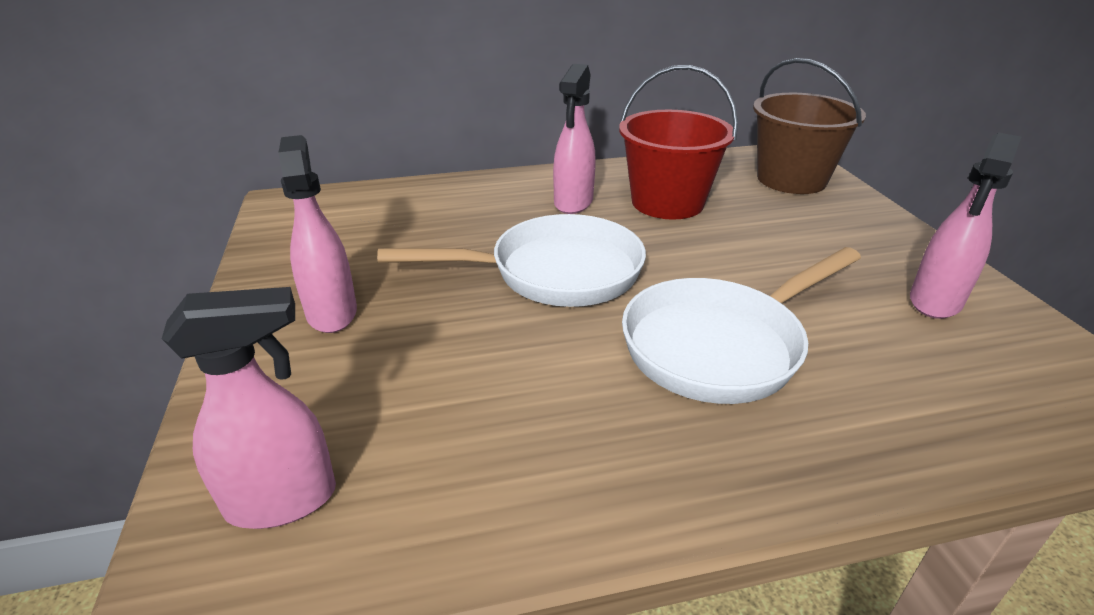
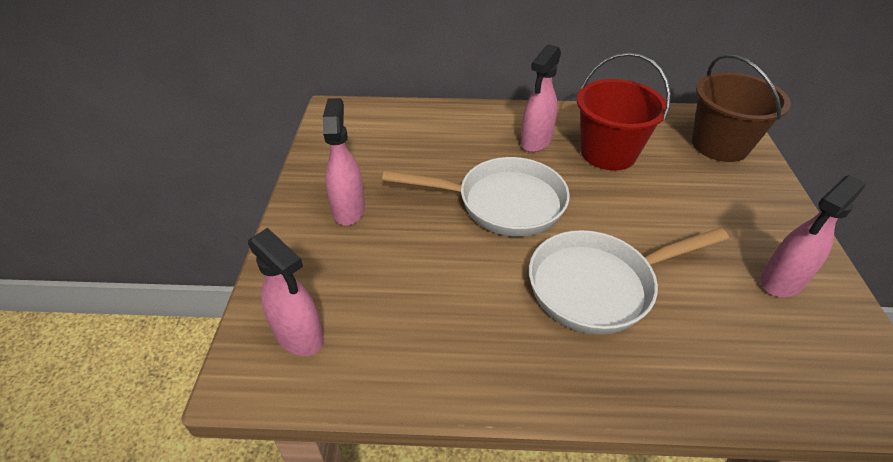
camera: 15 degrees right, 10 degrees up
(283, 500) = (299, 336): pink spray bottle -> pink spray bottle turned 45 degrees clockwise

